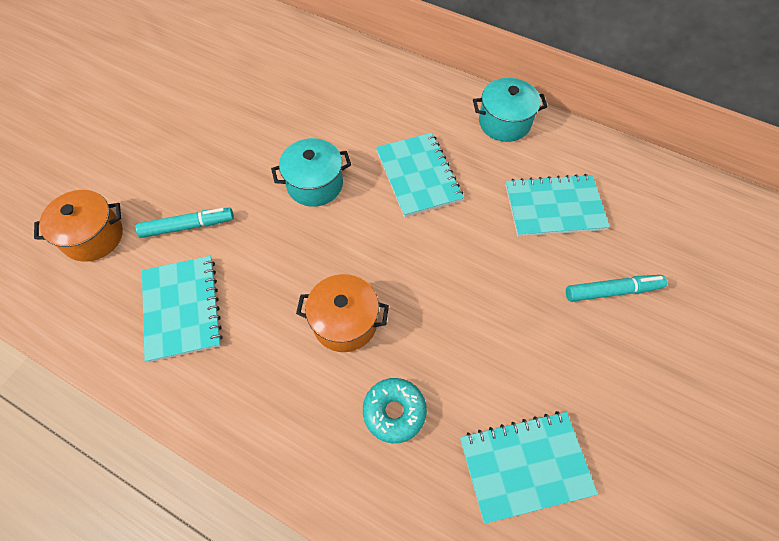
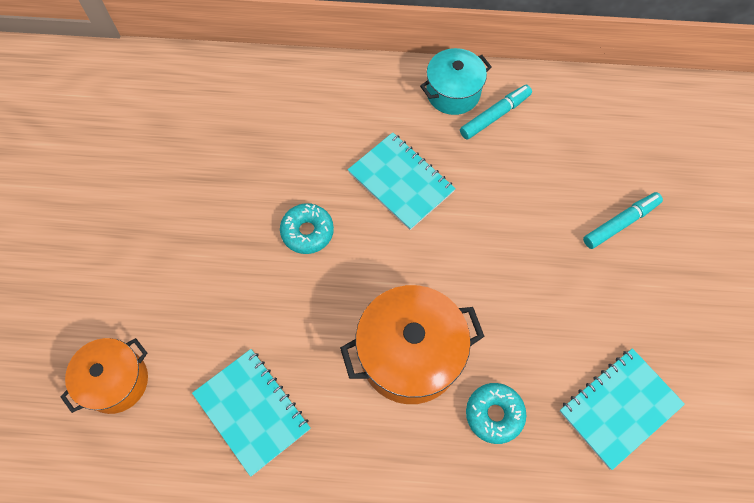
camera: 25 degrees left, 5 degrees up
(188, 226) = (207, 328): turquoise marker -> turquoise marker (495, 116)
(315, 184) = (307, 232): turquoise pot -> turquoise donut
(345, 322) = (410, 355): orange pot -> orange pot, size x1.57
(554, 207) = (537, 163): turquoise notebook -> none

